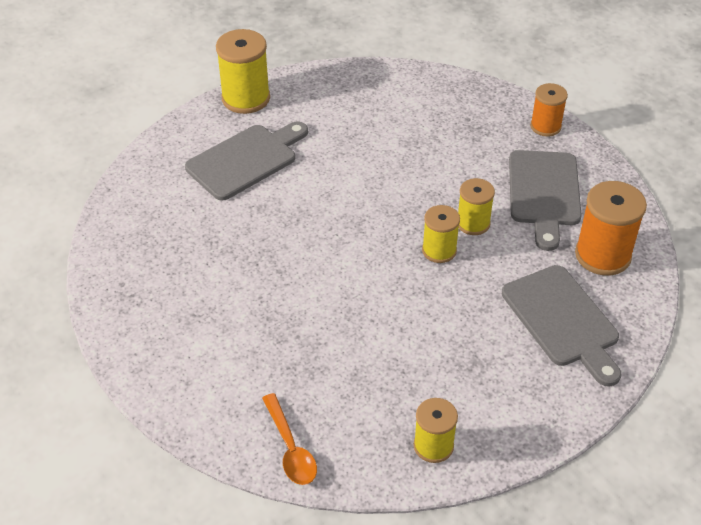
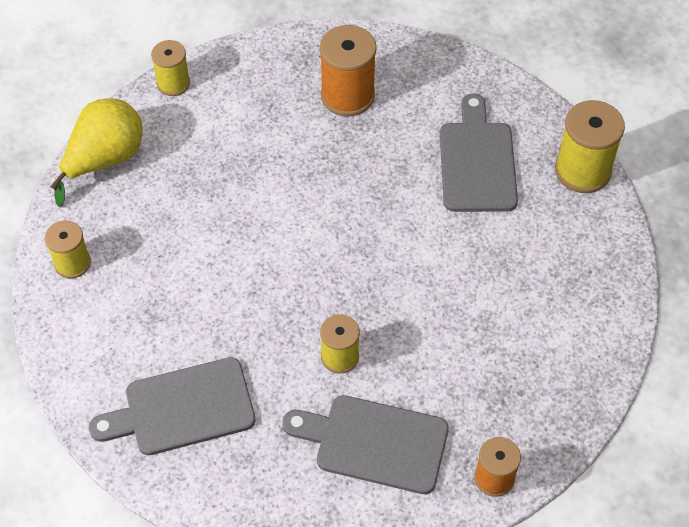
camera: 100 degrees right, 10 degrees up
(246, 160) = (477, 161): grey cutting board -> grey cutting board turned 150 degrees counterclockwise
(290, 448) = (105, 160): orange spoon -> yellow pear
(439, 250) = (306, 315): yellow spool -> yellow spool (173, 83)
(602, 255) = (263, 477): orange spool -> orange spool (347, 96)

